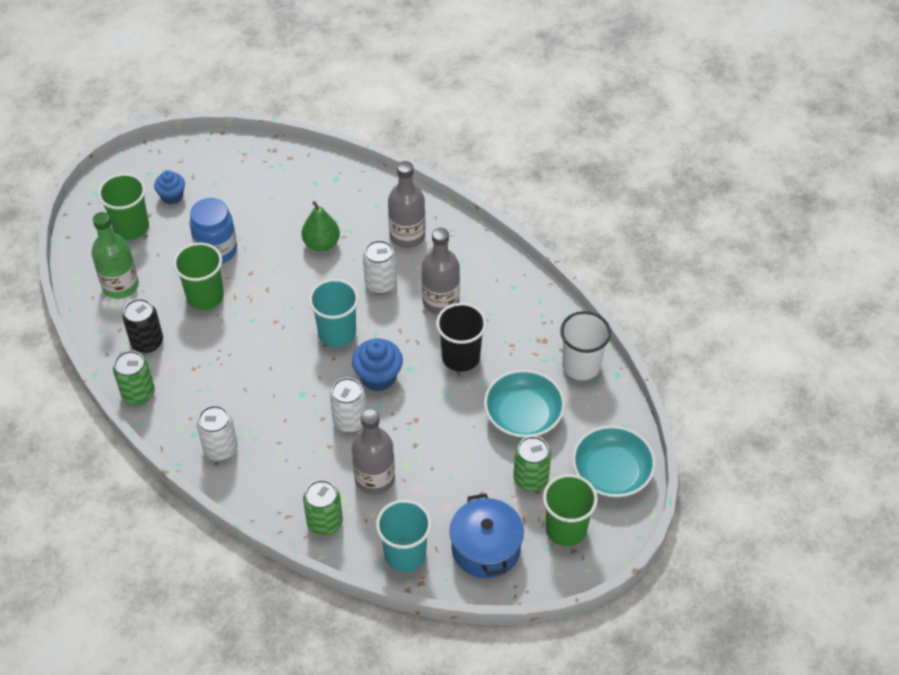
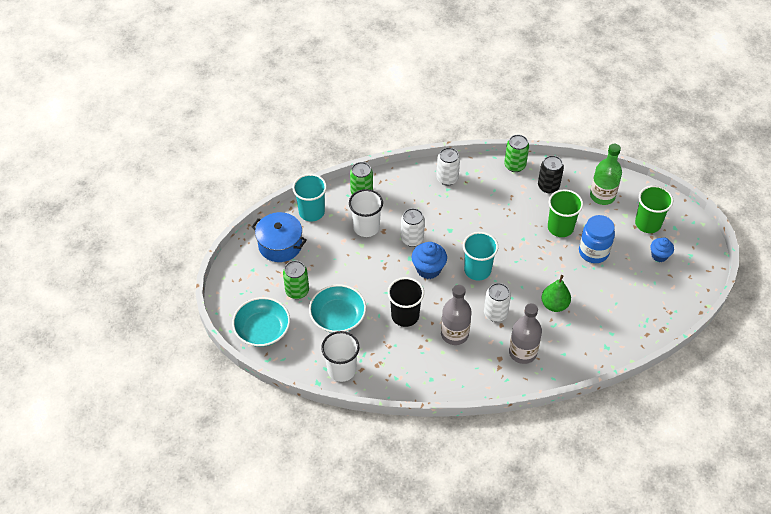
camera: 130 degrees right, 0 degrees up
(374, 478) = (366, 227): grey bottle -> white cup
(566, 529) = (254, 285): green cup -> none

